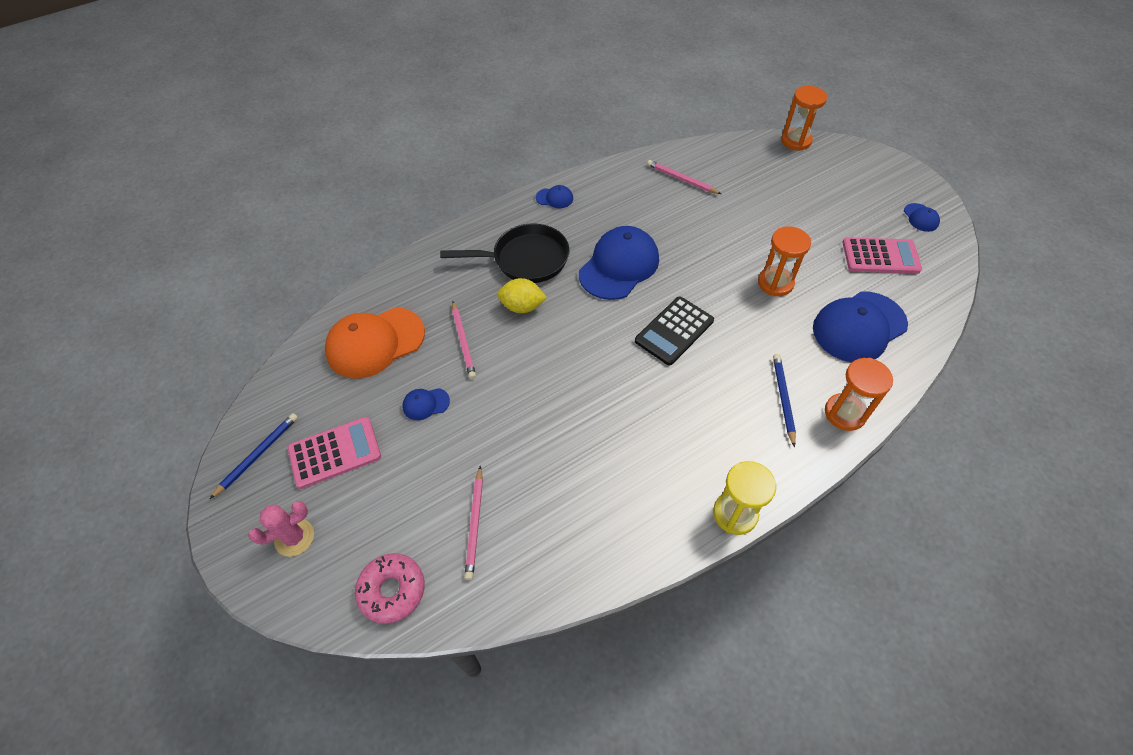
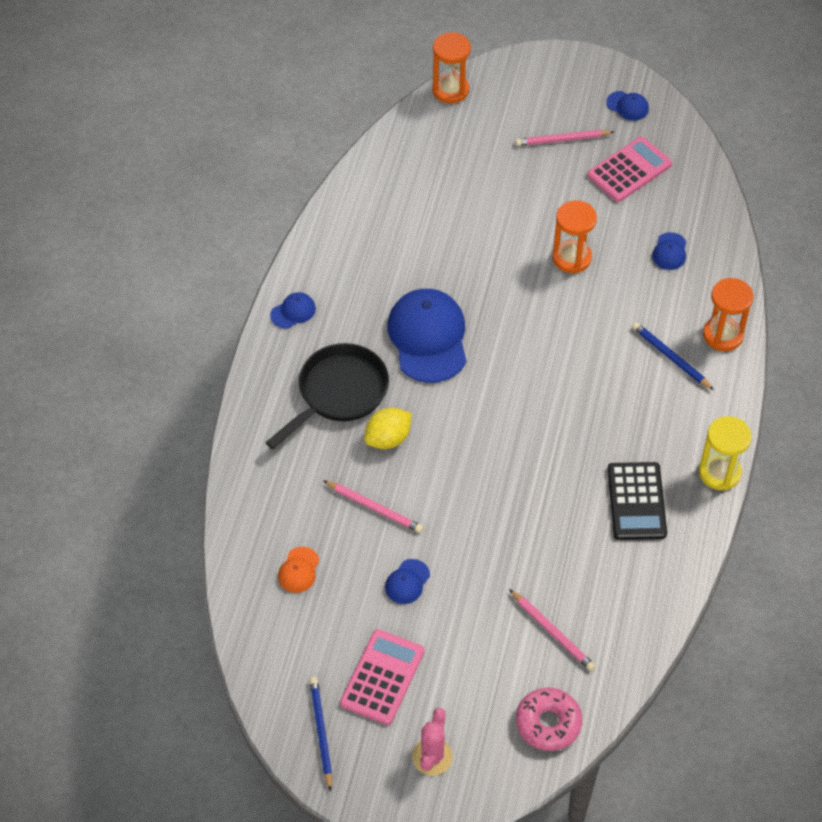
camera: 45 degrees left, 0 degrees up
(375, 343) = (298, 570): orange cap -> orange cap, size x0.44
(674, 331) = (535, 363): black calculator -> black calculator (636, 501)
(681, 179) = (389, 207): pink pencil -> pink pencil (562, 139)
(859, 327) = (669, 251): blue cap -> blue cap, size x0.44

